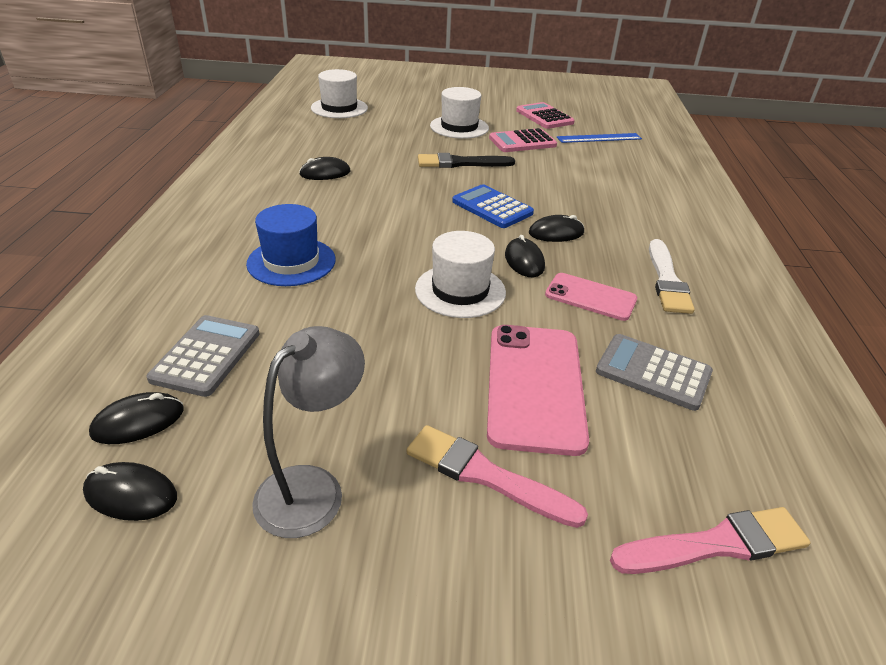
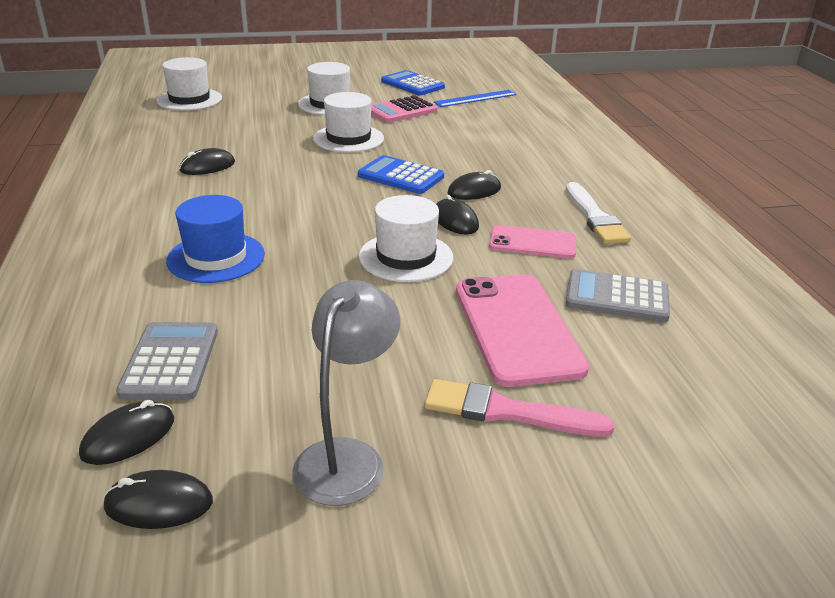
camera: 15 degrees left, 5 degrees down
(461, 163) = (348, 138): black brush -> white hat
(544, 117) = (412, 84): pink calculator -> blue calculator
(716, 544) = (728, 423): pink brush -> none

